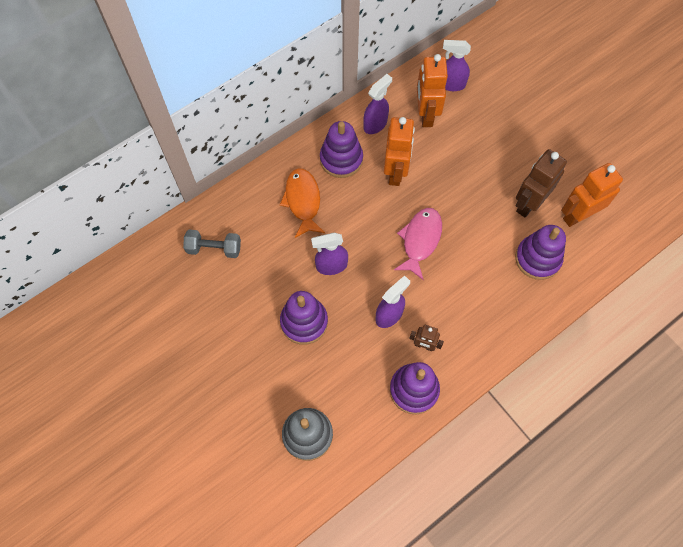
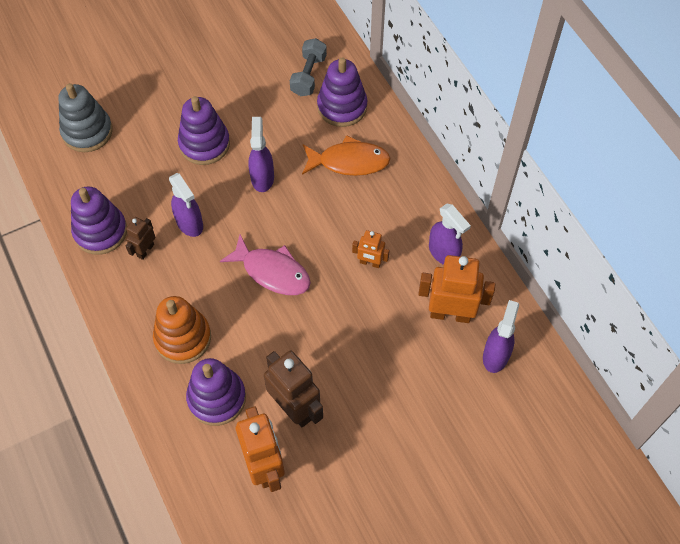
camera: 100 degrees right, 5 degrees down
(341, 159) = (398, 208): purple stacking toy -> purple stacking toy (342, 107)
(395, 172) = (370, 263): orange robot -> orange robot, size x0.53
(495, 295) = (183, 338): none -> orange stacking toy

